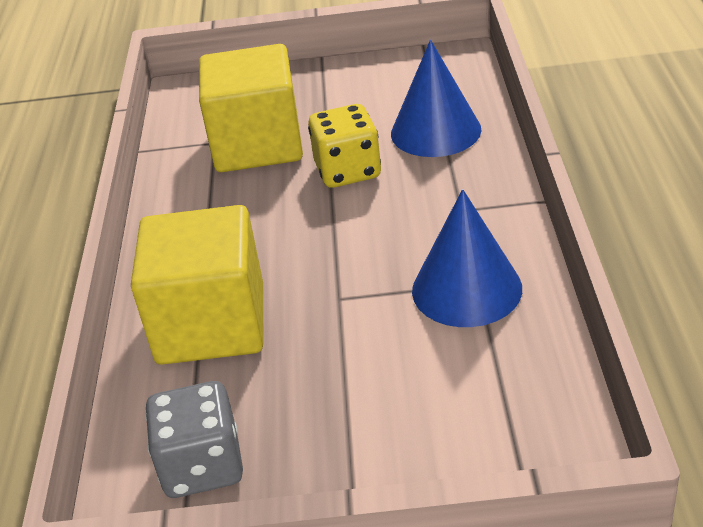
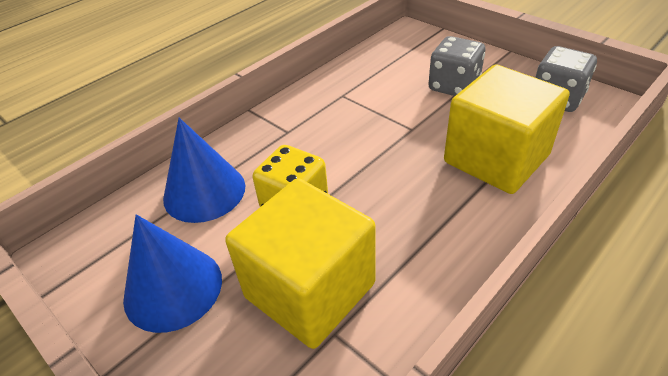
camera: 135 degrees left, 5 degrees up
(360, 391) = (454, 86): none -> grey dice
(466, 289) = (351, 95): blue cone -> blue cone (173, 288)

